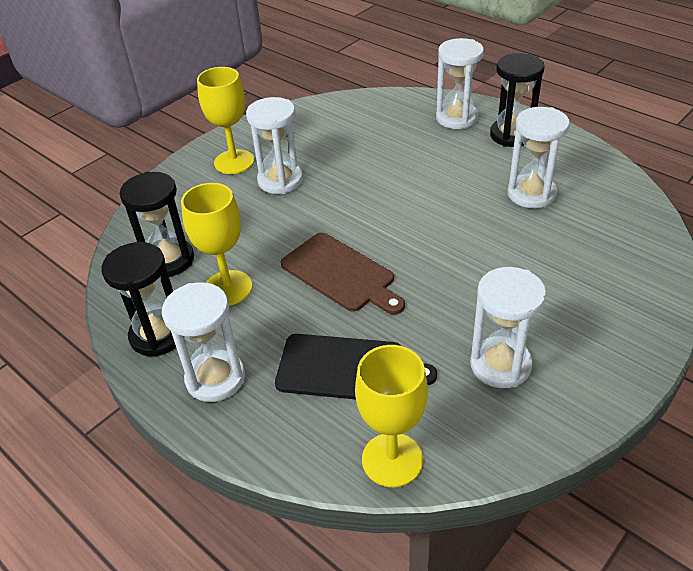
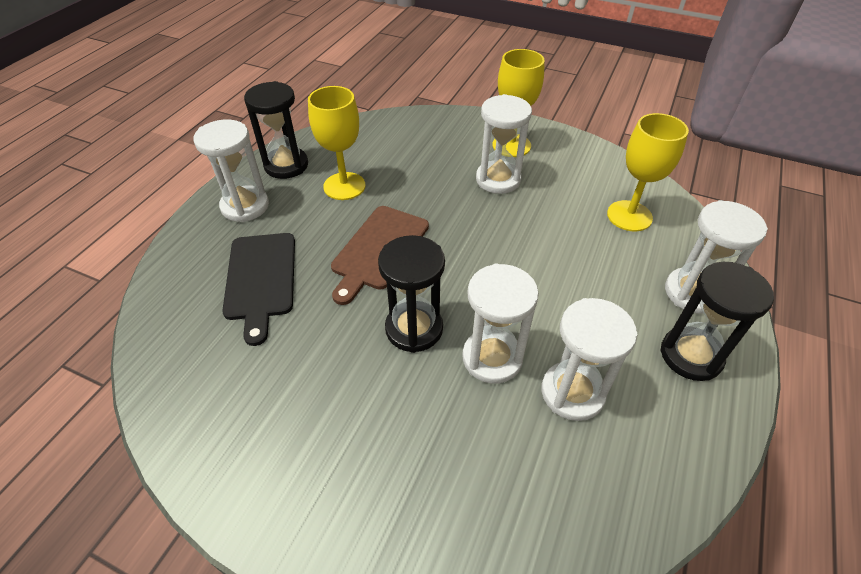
camera: 70 degrees right, 5 degrees up
(169, 260) = (369, 147): black hourglass -> black hourglass (414, 328)
(392, 459) = (161, 330): yellow goblet -> yellow goblet (629, 216)
(500, 365) = (274, 396): white hourglass -> white hourglass (492, 358)

